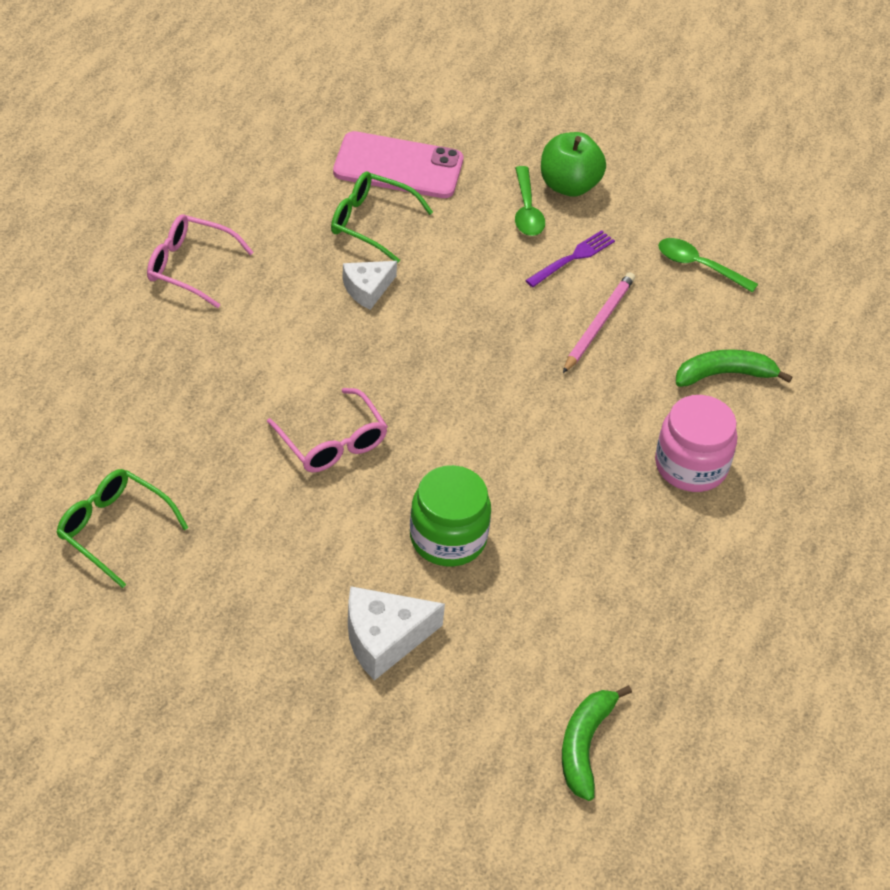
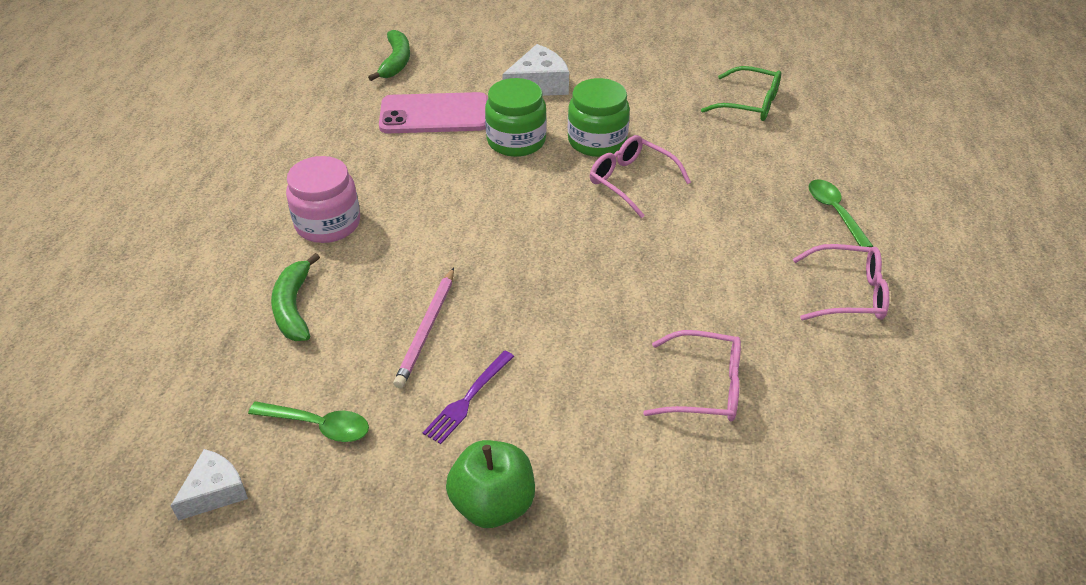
camera: 170 degrees right, 5 degrees down
(346, 513) = (597, 141): none -> green jar
(367, 289) = (669, 312): white cheese -> white cheese (215, 491)
(371, 223) = (705, 387): green glasses -> pink glasses
(398, 166) = (713, 474): pink phone -> pink phone (434, 114)
(527, 210) = (536, 450): green spoon -> green spoon (834, 212)
(724, 374) = (293, 307): green banana -> green banana turned 105 degrees clockwise

